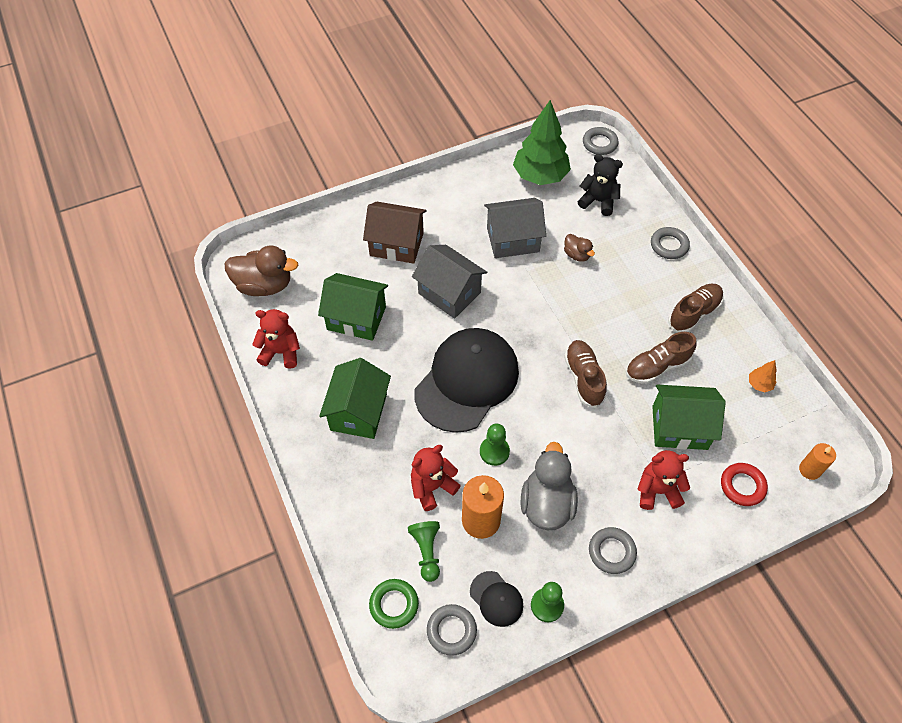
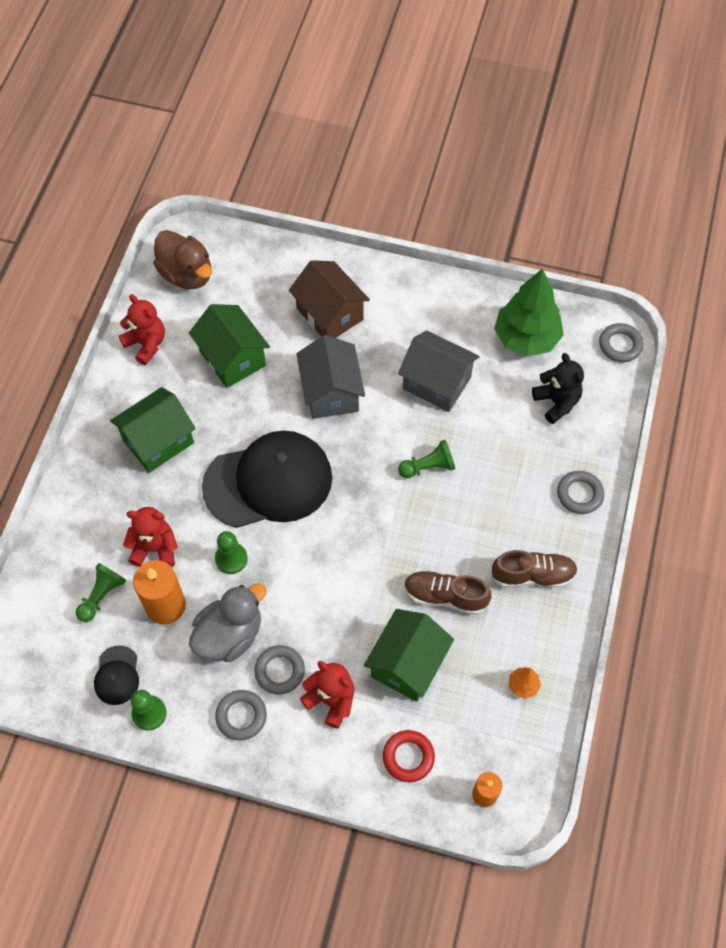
camera: 40 degrees right, 5 degrees up
(394, 605) = (40, 616): green ring -> none
(451, 631) = (61, 670): grey ring -> grey ring (280, 671)
(562, 295) = (428, 467): none -> green pawn
(577, 255) = (481, 439): brown duck -> none
(584, 378) = (369, 556): brown shoe -> none
(679, 427) = (407, 664): green house -> green house turned 75 degrees clockwise

